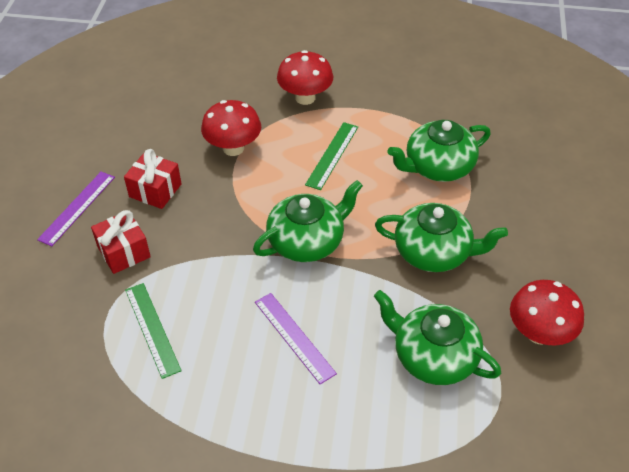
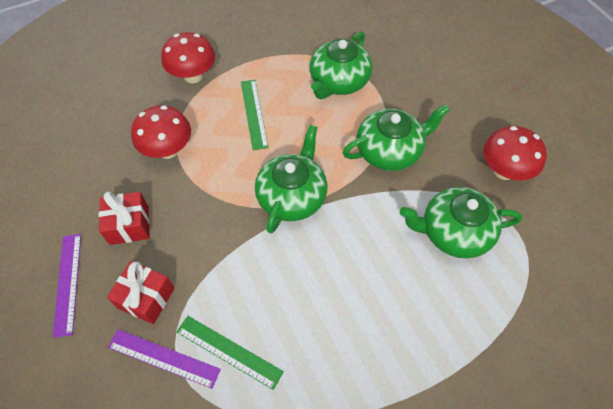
camera: 35 degrees left, 10 degrees up
(294, 337) = (347, 282): purple ruler -> purple ruler (164, 358)

